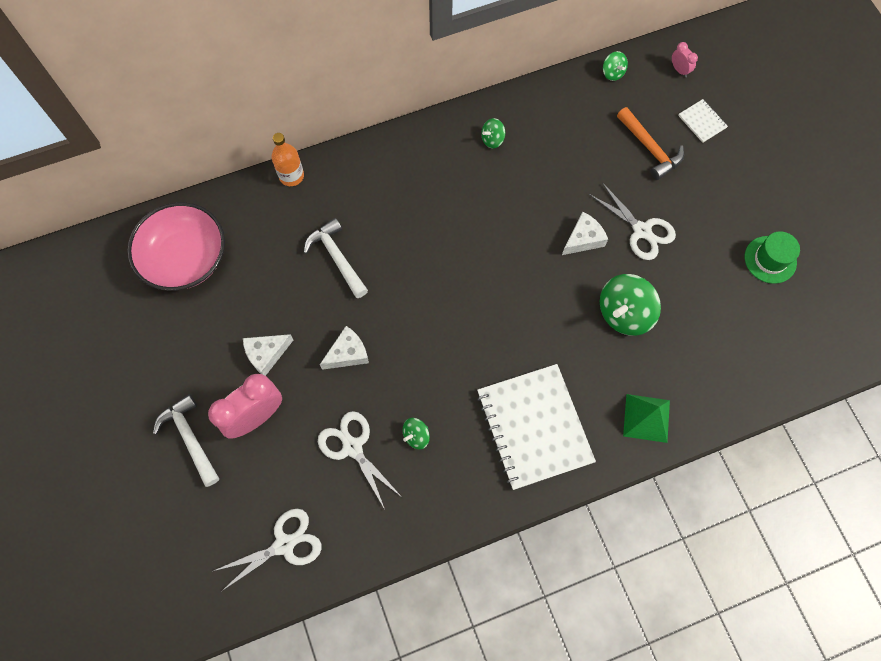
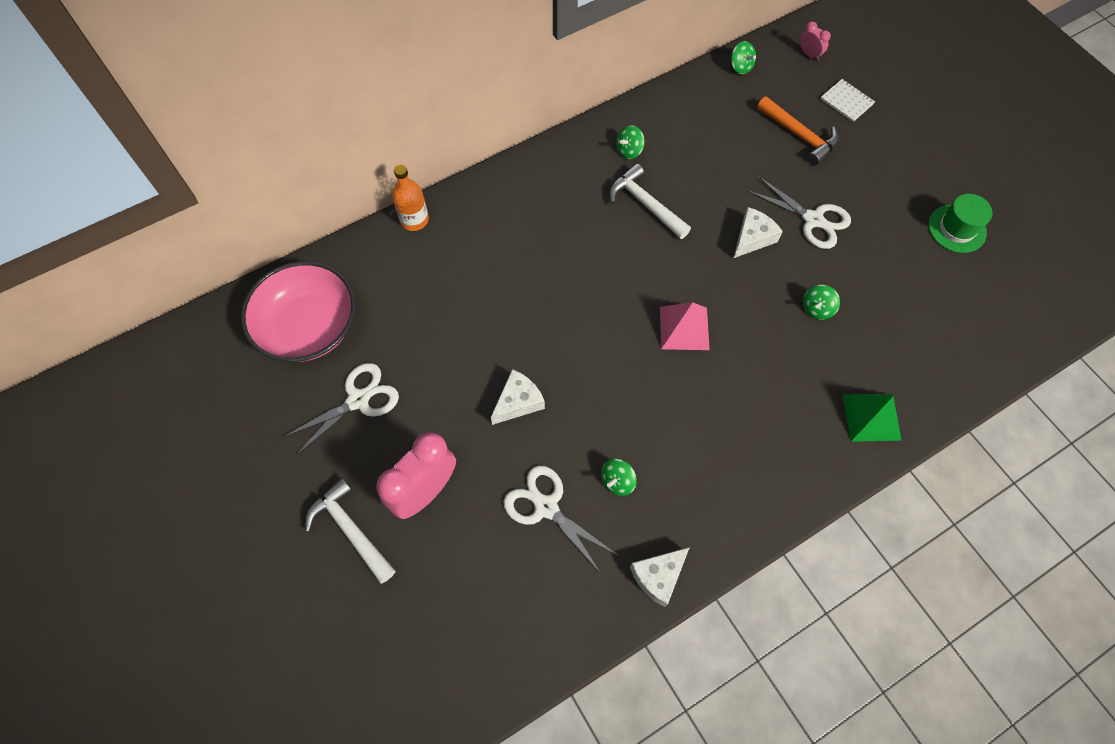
camera: 10 degrees left, 5 degrees down
(266, 354) = (424, 418): white cheese -> white cheese (658, 576)
(284, 544) = (488, 636): white scissors -> white scissors (358, 400)
(337, 257) = (483, 299): white hammer -> white hammer (645, 204)
(503, 312) = (684, 328): none -> pink pyramid
(534, 427) = (749, 448): white notebook -> none
(624, 313) = (817, 308): green spinning top -> green spinning top, size x0.50

